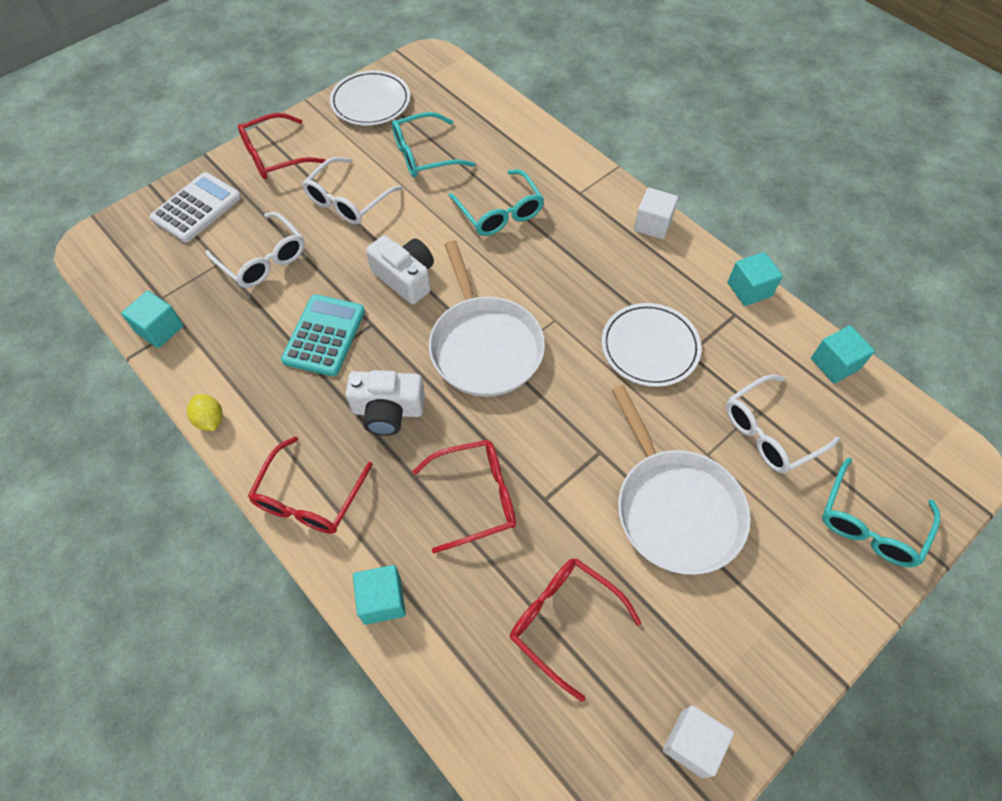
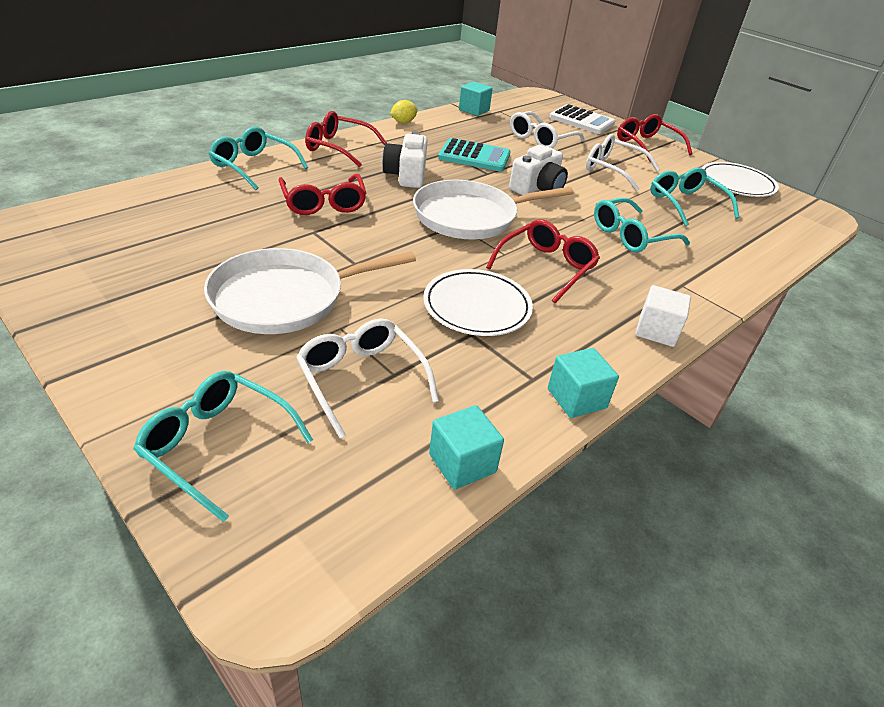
camera: 85 degrees right, 20 degrees down
(382, 600) = (253, 166): turquoise cube -> turquoise glasses
(563, 621) = (203, 230): red glasses -> red glasses (546, 267)
(692, 743) = (65, 277): white cube -> none

